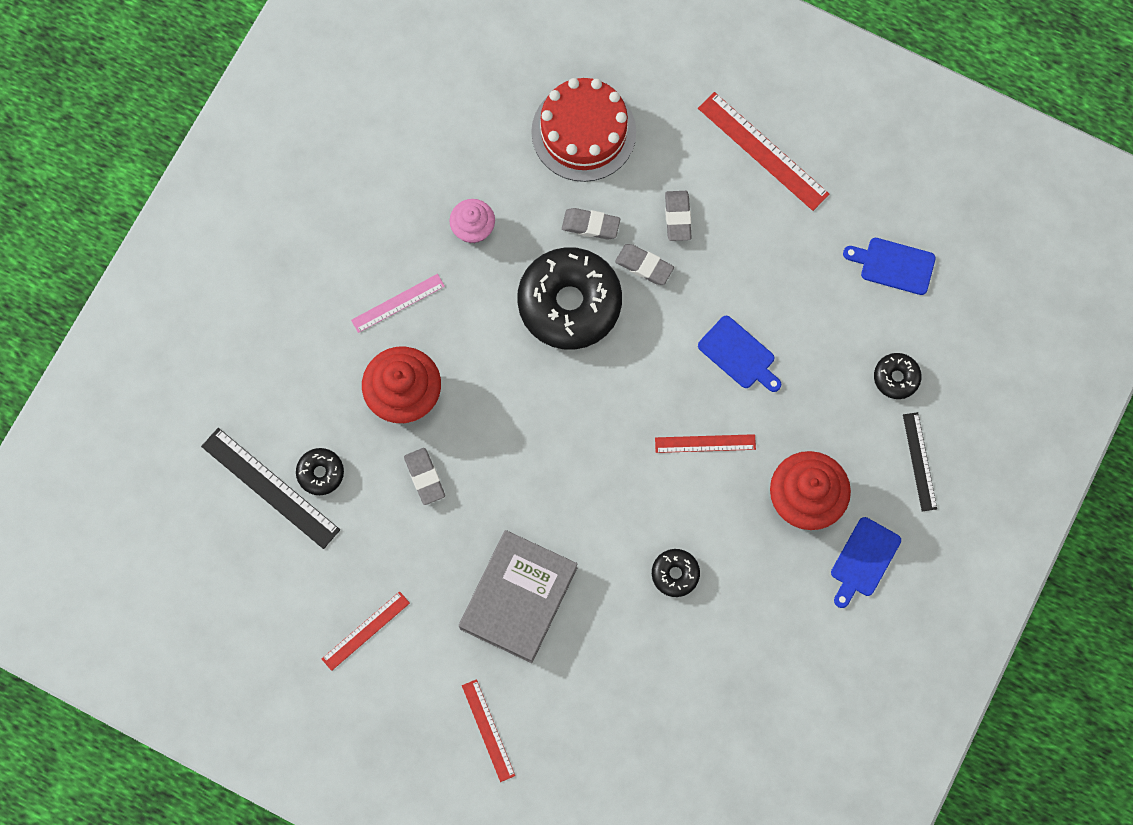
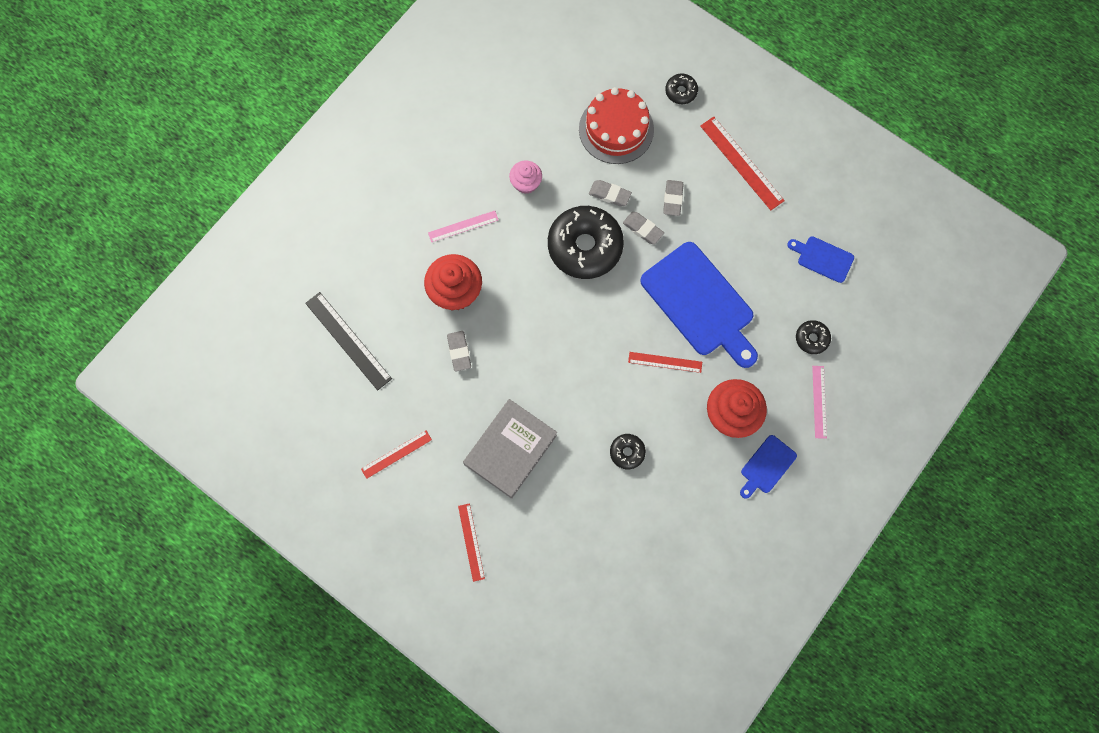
camera: 10 degrees right, 0 degrees up
(320, 473) = (386, 336): black donut -> black donut (681, 91)
(739, 354) = (700, 303): blue cutting board -> blue cutting board, size x2.09
(919, 461) = (819, 401): black ruler -> pink ruler

